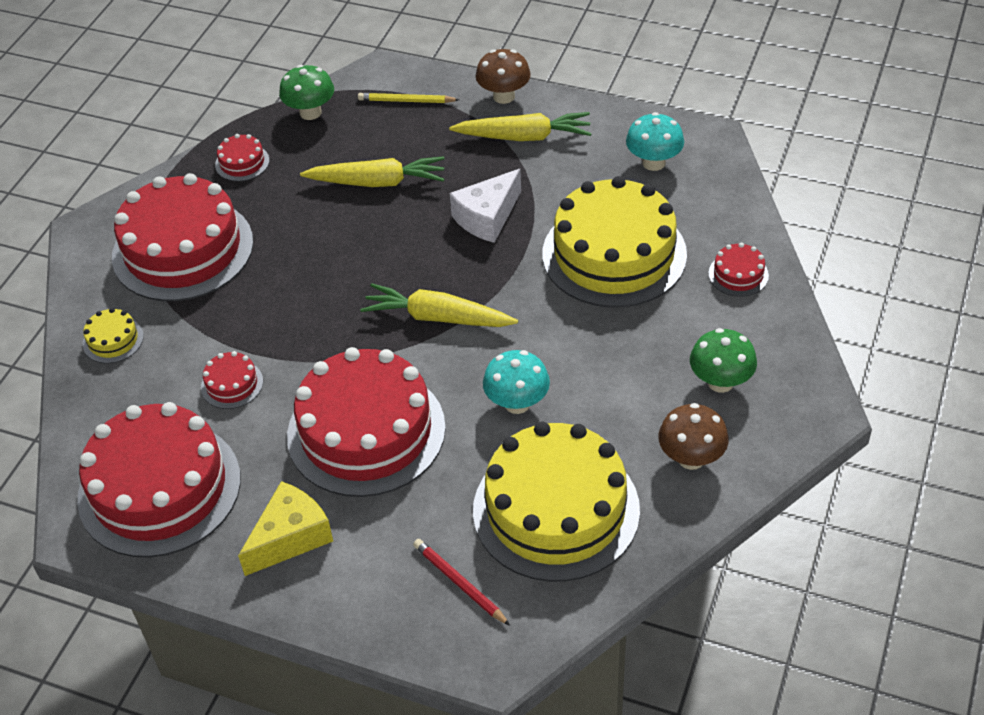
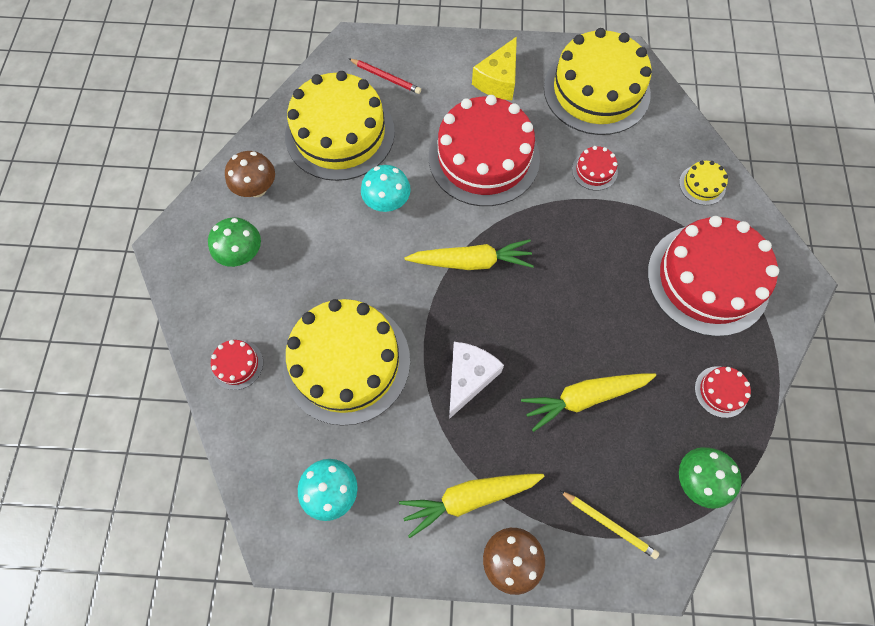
camera: 160 degrees right, 20 degrees up
(159, 488) = (596, 91): red cake -> yellow cake
(406, 101) = (609, 524): yellow pencil -> yellow pencil turned 45 degrees clockwise

